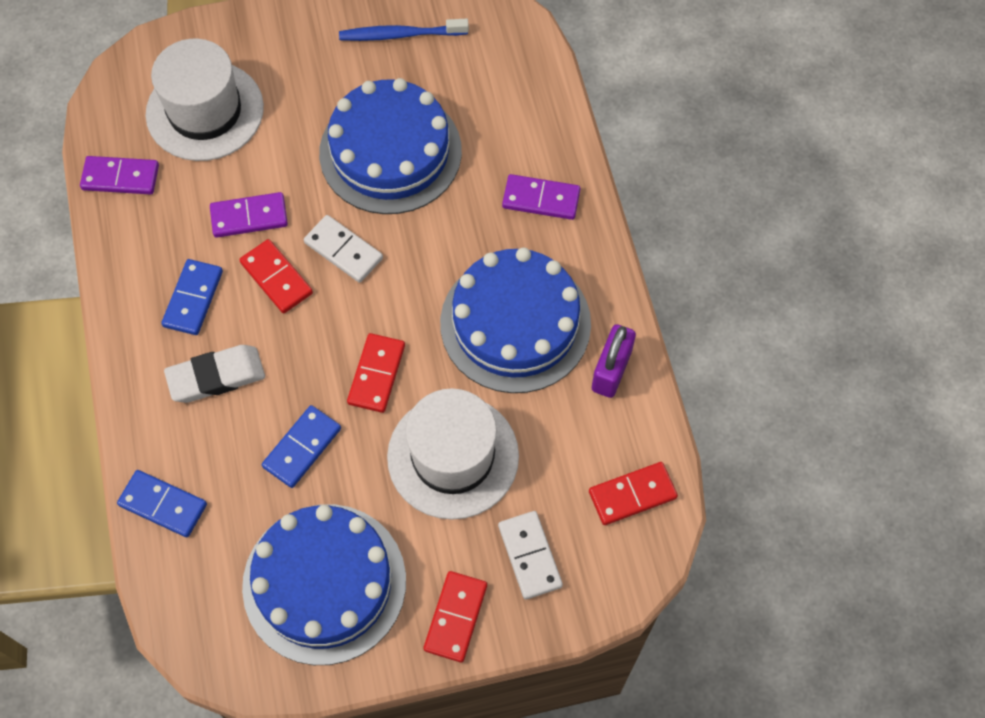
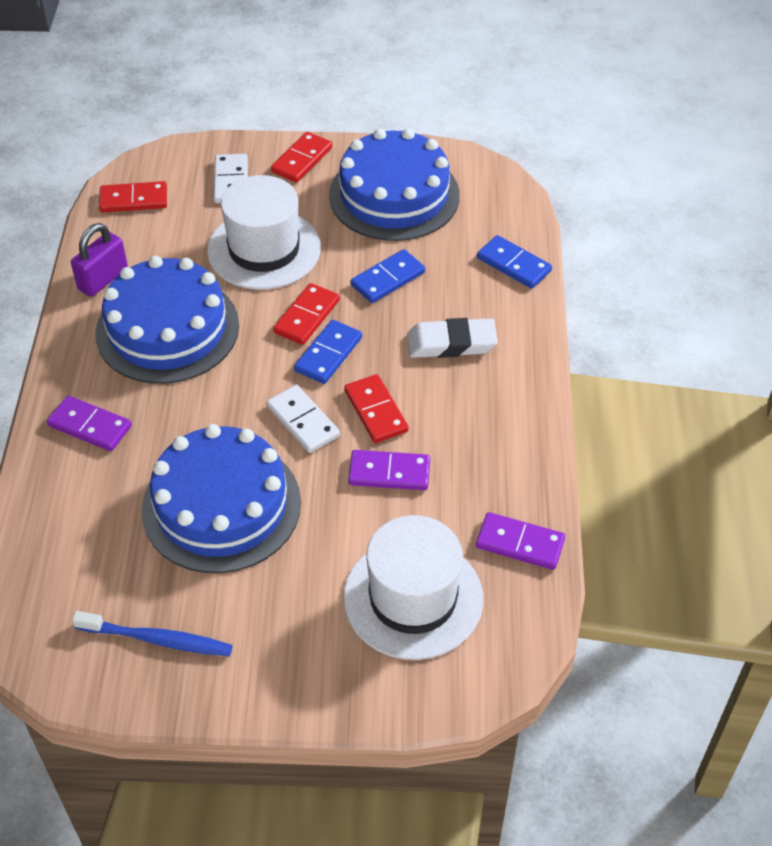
camera: 165 degrees left, 15 degrees down
(193, 299) = (461, 410): blue domino -> blue domino (328, 354)

